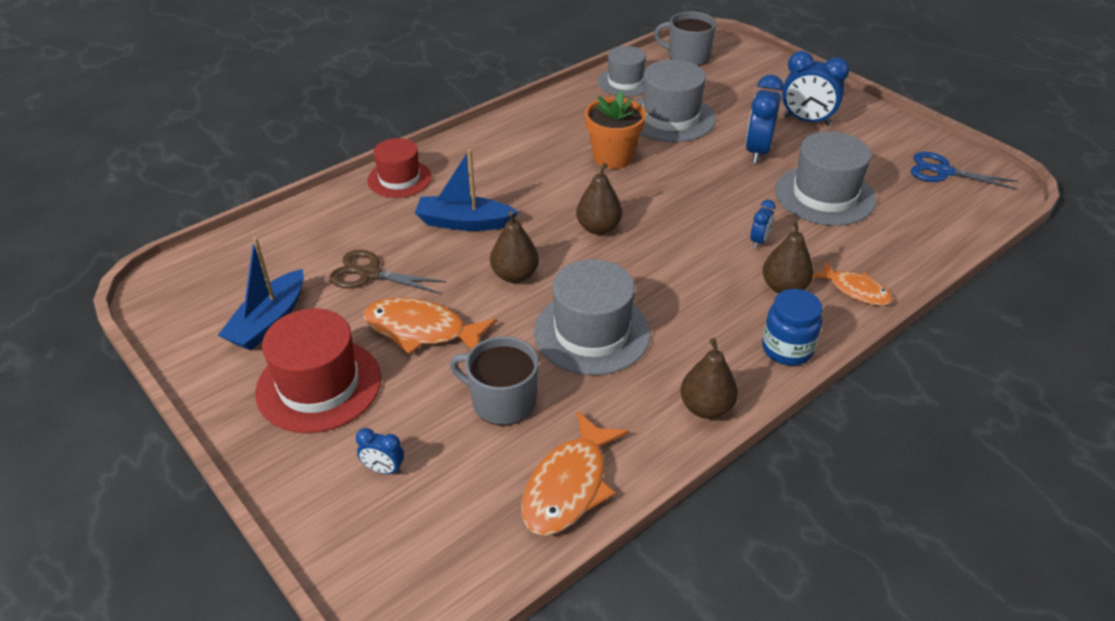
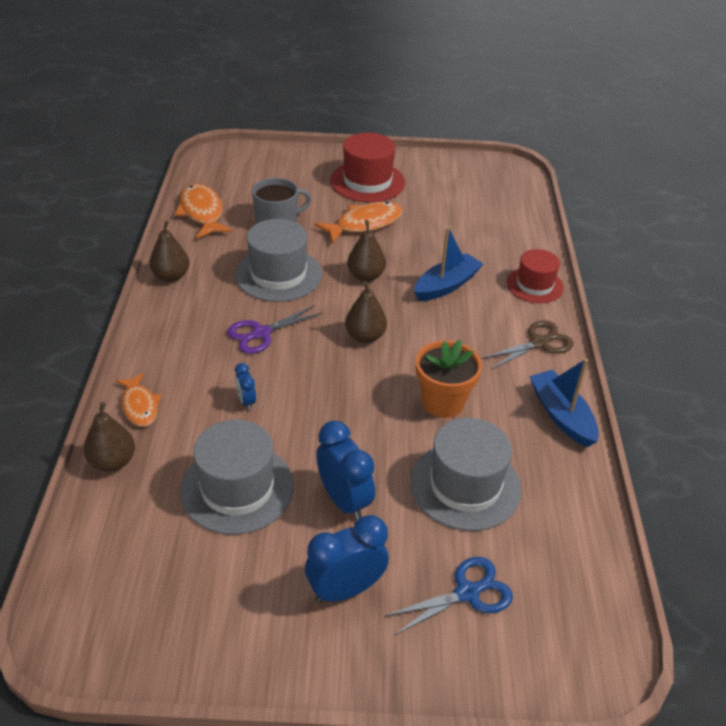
camera: 130 degrees right, 0 degrees up
(269, 321) = (437, 186): blue boat -> blue boat (561, 415)
(369, 274) = (438, 230): brown scissors -> brown scissors (539, 343)
(384, 469) = (289, 176): blue clock -> none
(625, 82) = (567, 503): grey hat -> none
(683, 285) = (261, 333): none -> purple scissors
(687, 57) = (579, 604): grey mug -> none
(784, 287) = (193, 375): brown pear -> brown pear (113, 462)
(787, 349) = (153, 334): blue jar -> none
(855, 290) = (139, 406): orange fish -> orange fish turned 105 degrees counterclockwise
(943, 171) = (146, 614): blue scissors -> blue scissors (467, 593)

